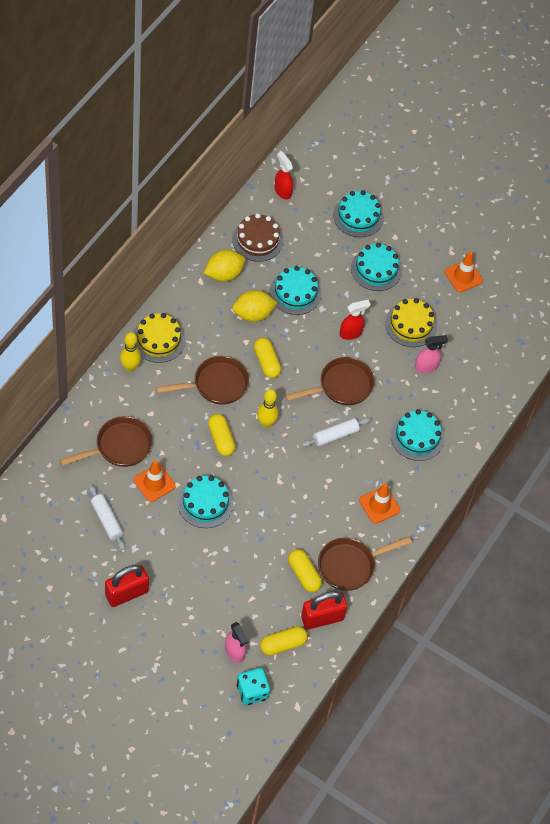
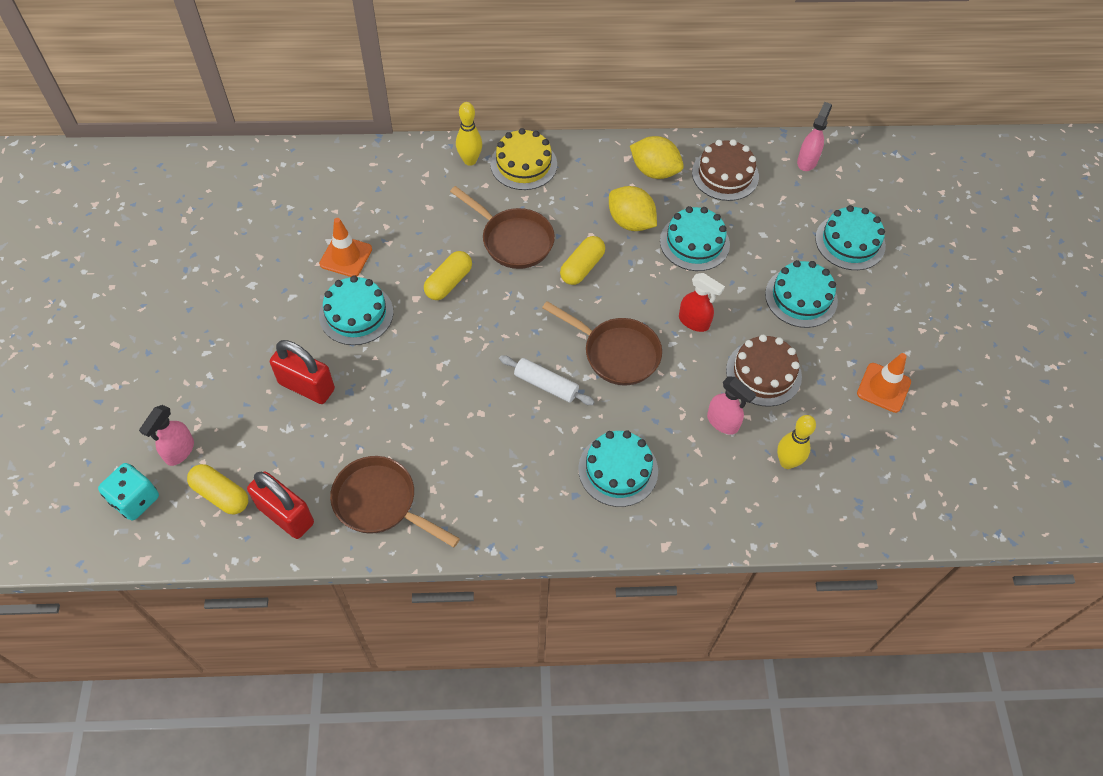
camera: 60 degrees right, 0 degrees up
(107, 520) = (269, 243): white rolling pin -> none
(119, 447) = (366, 204): brown pan -> none
(126, 593) = (189, 309): red padlock -> red padlock (306, 386)
(266, 423) = (504, 311): yellow bowling pin -> yellow bowling pin (787, 462)
(282, 191) = (807, 161): red spray bottle -> pink spray bottle
(304, 574) = (332, 461): yellow capsule -> none
(379, 505) = (489, 485): orange traffic cone -> none
(411, 325) = (763, 373): yellow cake -> brown cake

